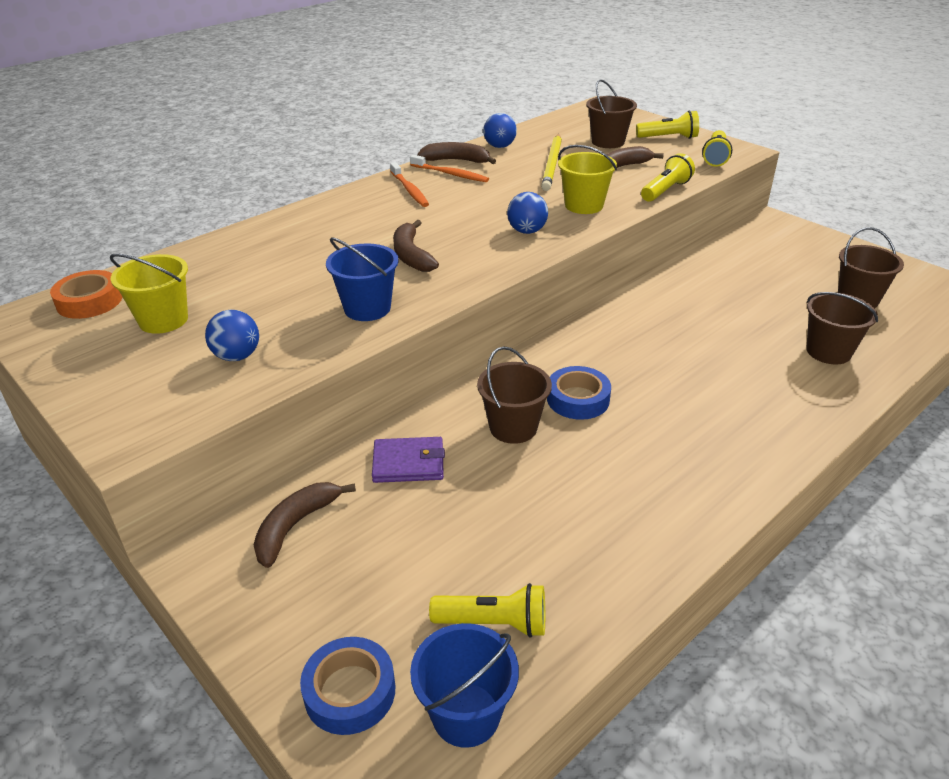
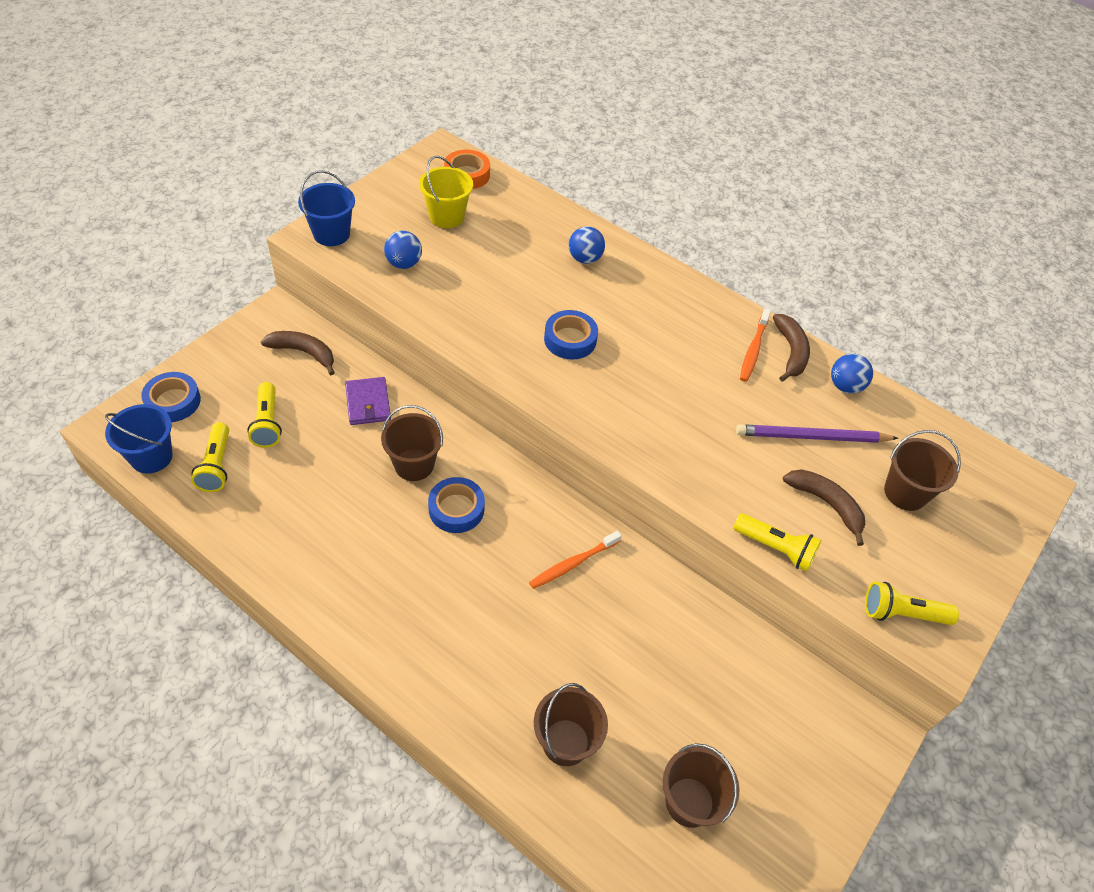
camera: 75 degrees right, 15 degrees up
(367, 308) = (477, 323): blue bucket -> blue bucket (331, 234)
(409, 190) = (704, 322): orange toothbrush -> orange toothbrush (573, 563)
(411, 255) = (570, 339): brown banana -> blue tape
(527, 231) = (637, 420): blue ball -> blue ball (584, 259)
(552, 164) = (812, 437): yellow pencil -> purple pencil
(584, 205) = (711, 467): yellow bucket -> none
(668, 138) = (950, 562): yellow flashlight -> yellow flashlight (267, 423)

